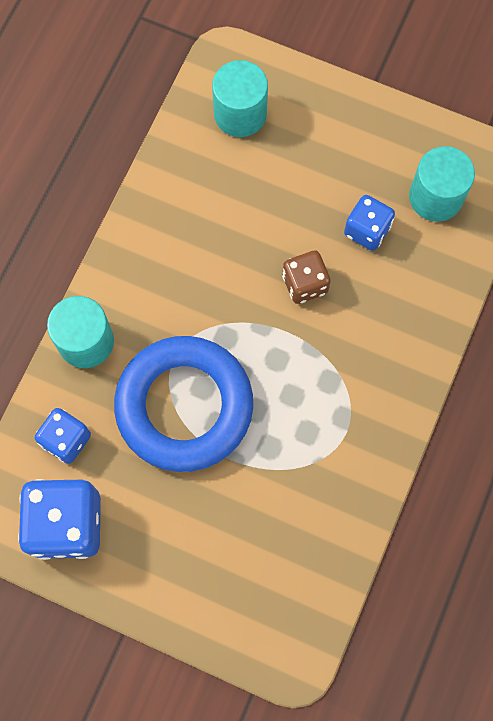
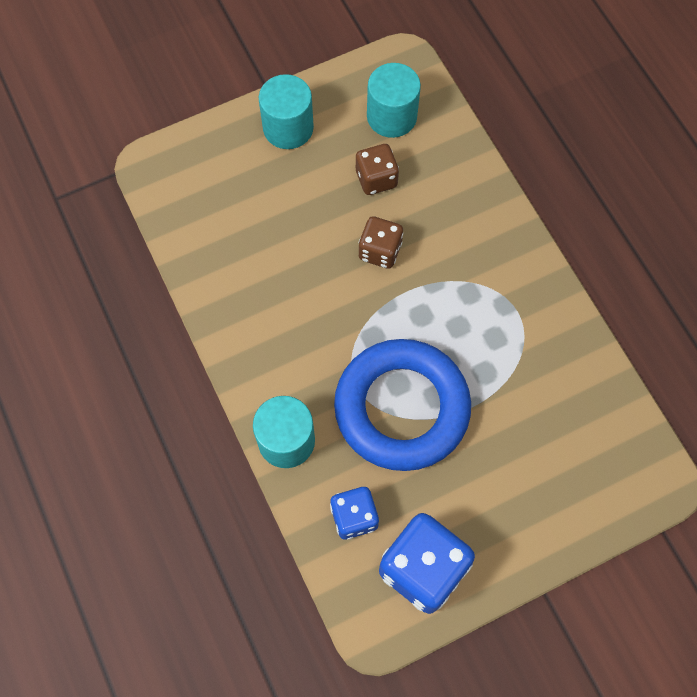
camera: 50 degrees left, 5 degrees down
(240, 113) = (205, 191): turquoise cylinder -> turquoise cylinder (288, 128)
(367, 230) = (376, 179): blue dice -> brown dice

